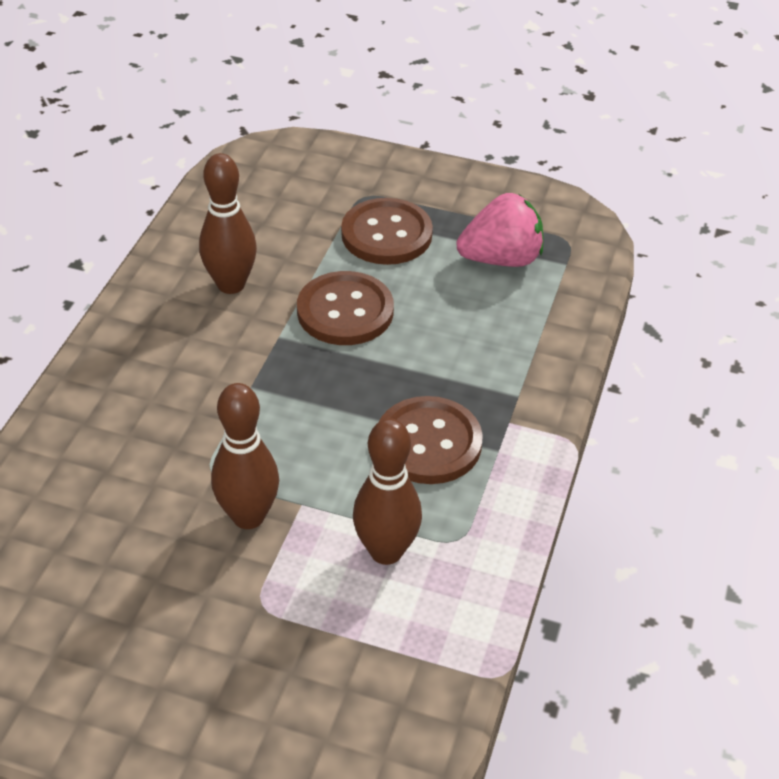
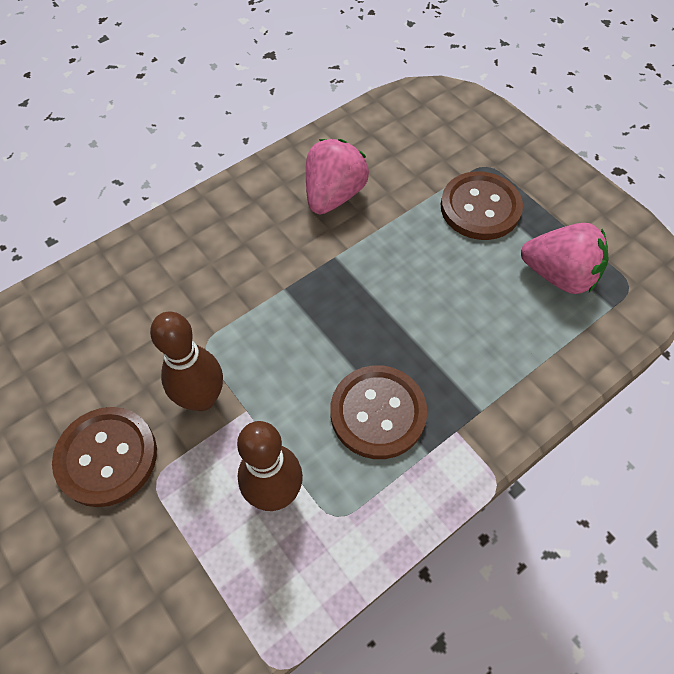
camera: 35 degrees right, 15 degrees up
(231, 284) = (333, 195): brown bowling pin -> pink strawberry
(345, 311) = (399, 260): brown button -> brown button (107, 457)

